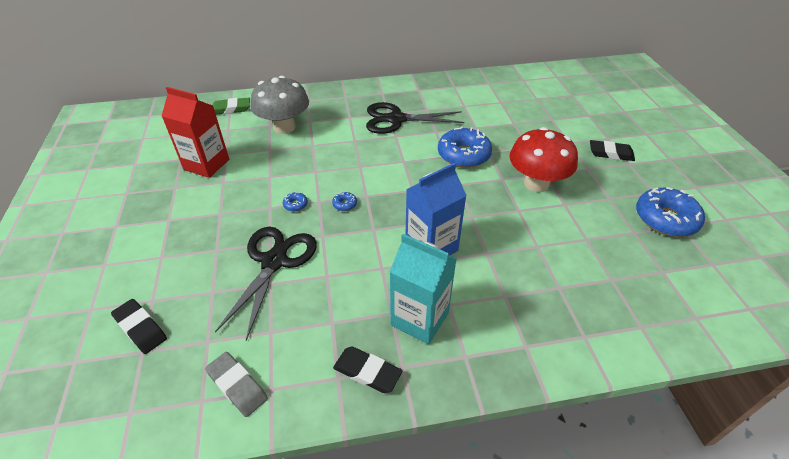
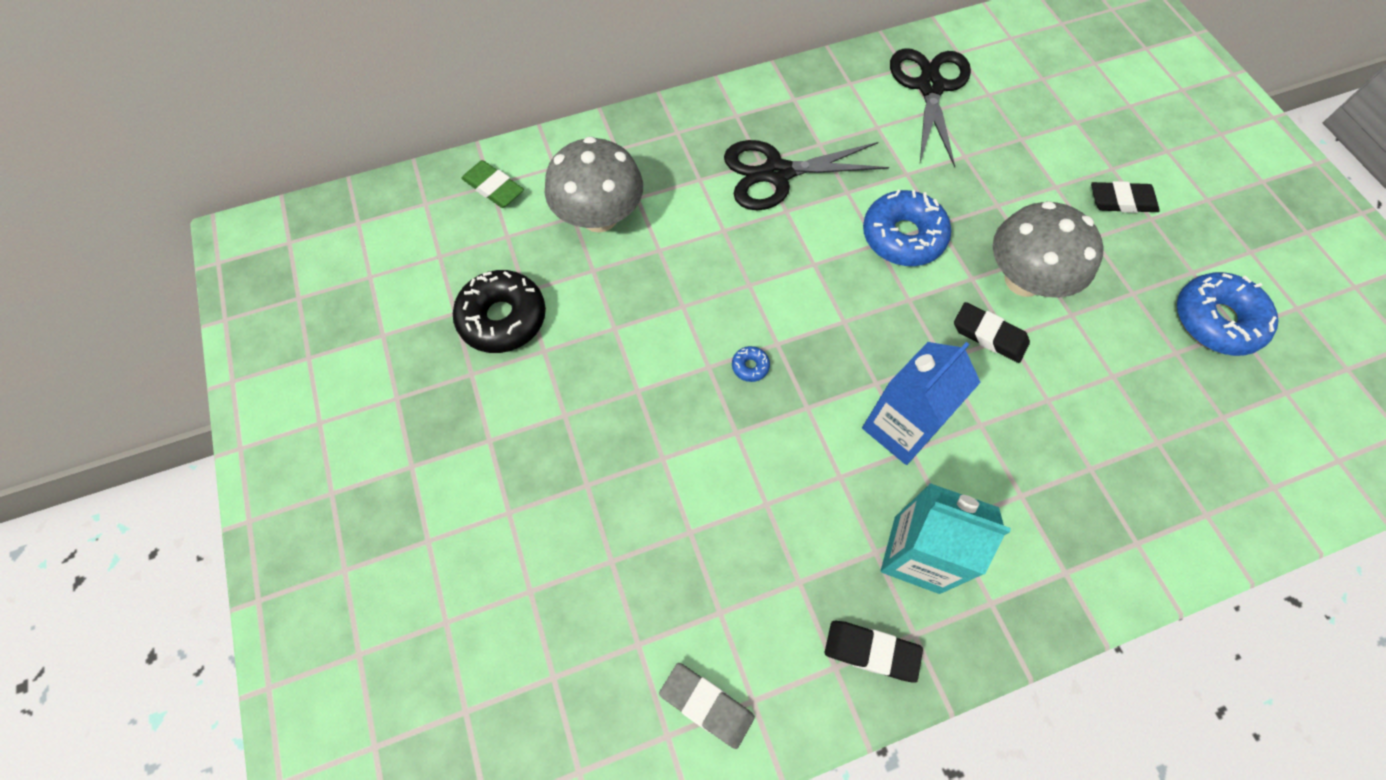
camera: 10 degrees left, 20 degrees up
(140, 328) = (534, 640): black eraser -> black eraser (989, 335)
(206, 164) = (503, 318): red carton -> black donut
(231, 109) = (493, 188): green eraser -> green eraser turned 60 degrees clockwise
(274, 261) = (681, 491): black scissors -> black scissors (929, 86)
(295, 204) = (675, 379): blue donut -> none
(536, 183) = (1023, 280): red mushroom -> grey mushroom

